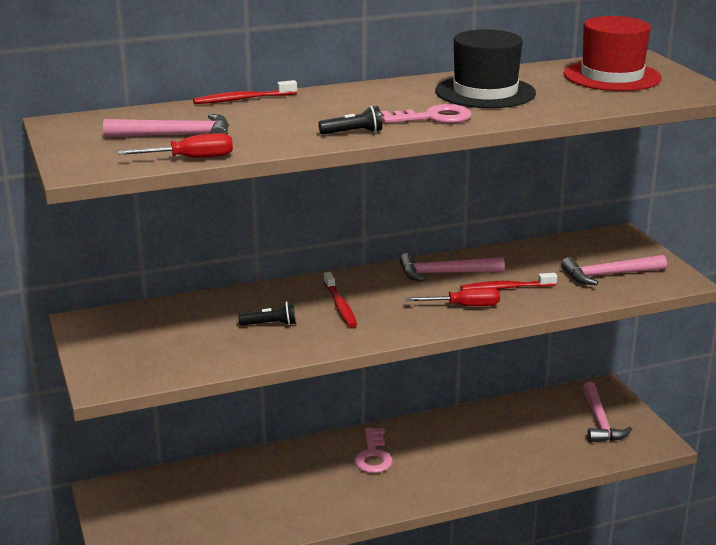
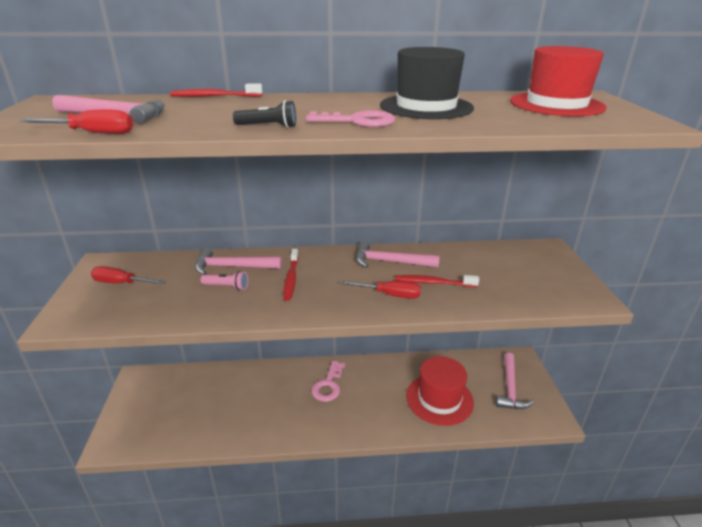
camera: 15 degrees right, 5 degrees up
(136, 338) = (121, 283): none -> red screwdriver
(270, 324) = (227, 287): black flashlight -> pink flashlight
(519, 446) = (439, 399): none -> red hat
(609, 275) = (528, 284): pink hammer -> pink hammer (232, 267)

